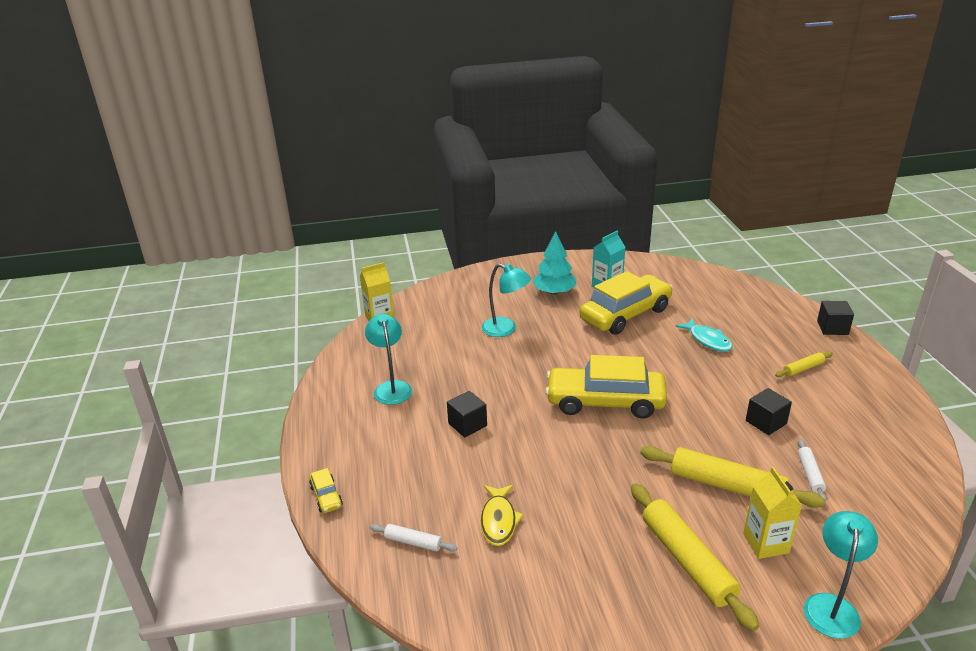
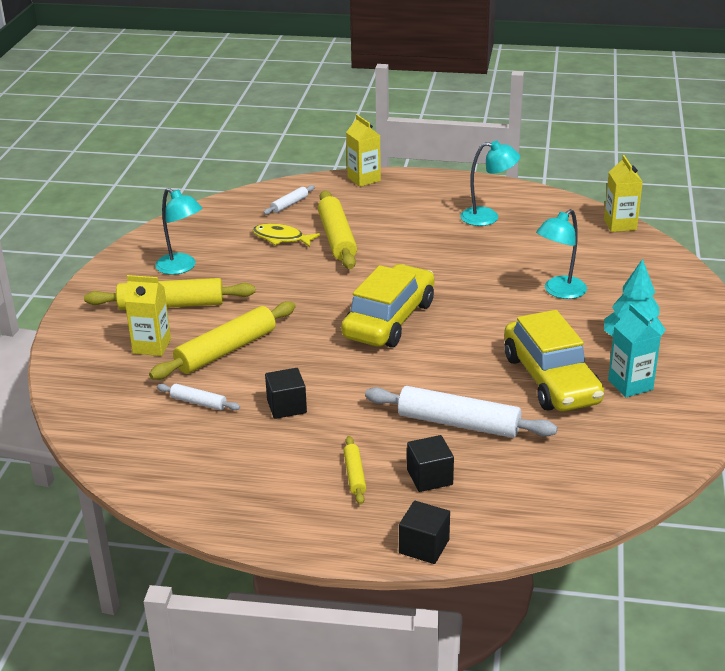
camera: 110 degrees right, 0 degrees up
(326, 496) = (364, 179): yellow car -> yellow carton
(467, 424) = (407, 244): black cube -> black cube (429, 477)
(478, 476) = (337, 238): none -> yellow rolling pin
(708, 340) = (458, 423): turquoise fish -> white rolling pin
(831, 606) = (73, 353): turquoise lamp -> turquoise lamp (181, 267)

